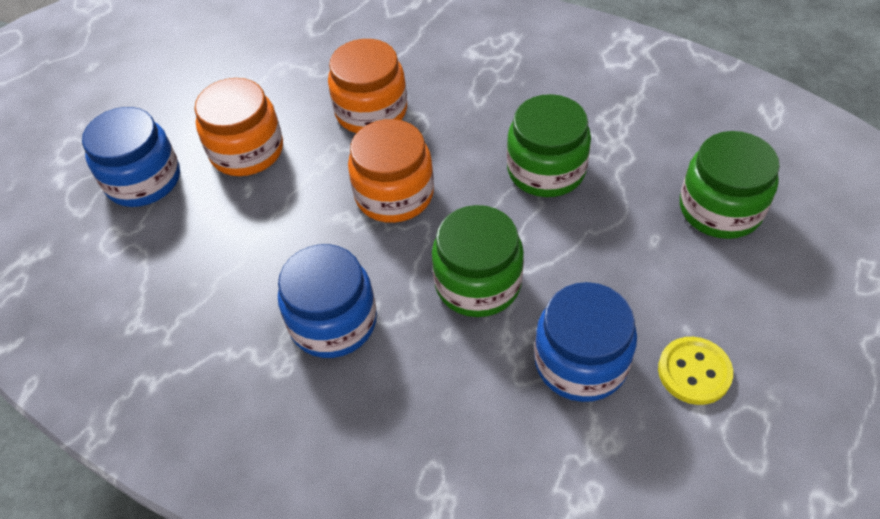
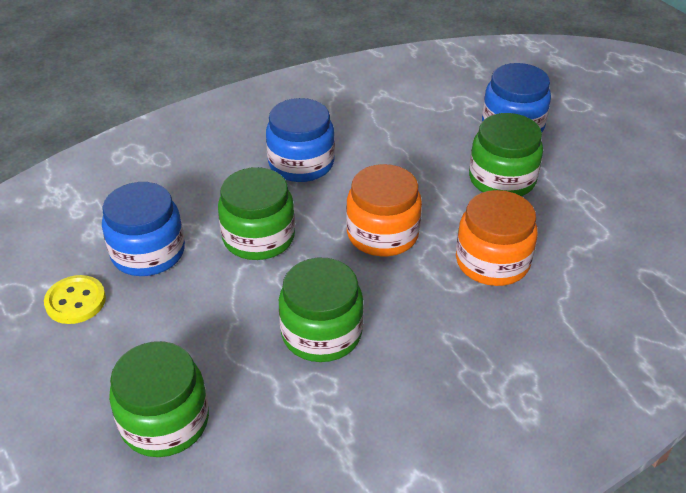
camera: 120 degrees right, 10 degrees down
(247, 151) = (502, 179): orange jar -> green jar

